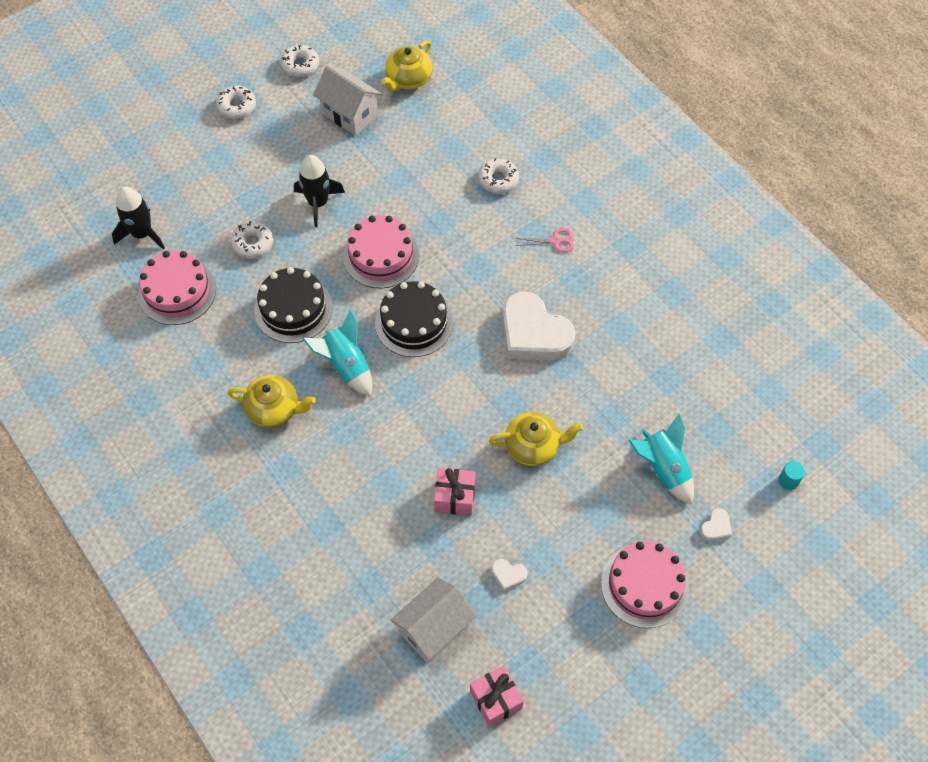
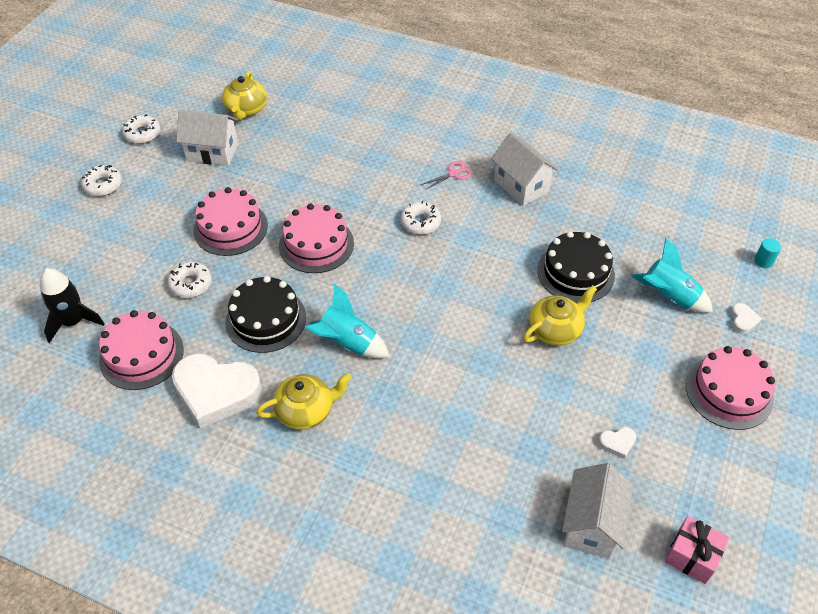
camera: 30 degrees left, 10 degrees down
(318, 203) = (230, 228): black rocket -> pink cake
(414, 322) = (383, 282): black cake -> black cake (575, 273)
(455, 497) = (523, 403): pink gift -> none
(498, 180) = (374, 150): white donut -> white donut (420, 222)
(534, 333) = (489, 246): white heart -> white heart (216, 392)
(611, 285) = (521, 186): none -> white house

